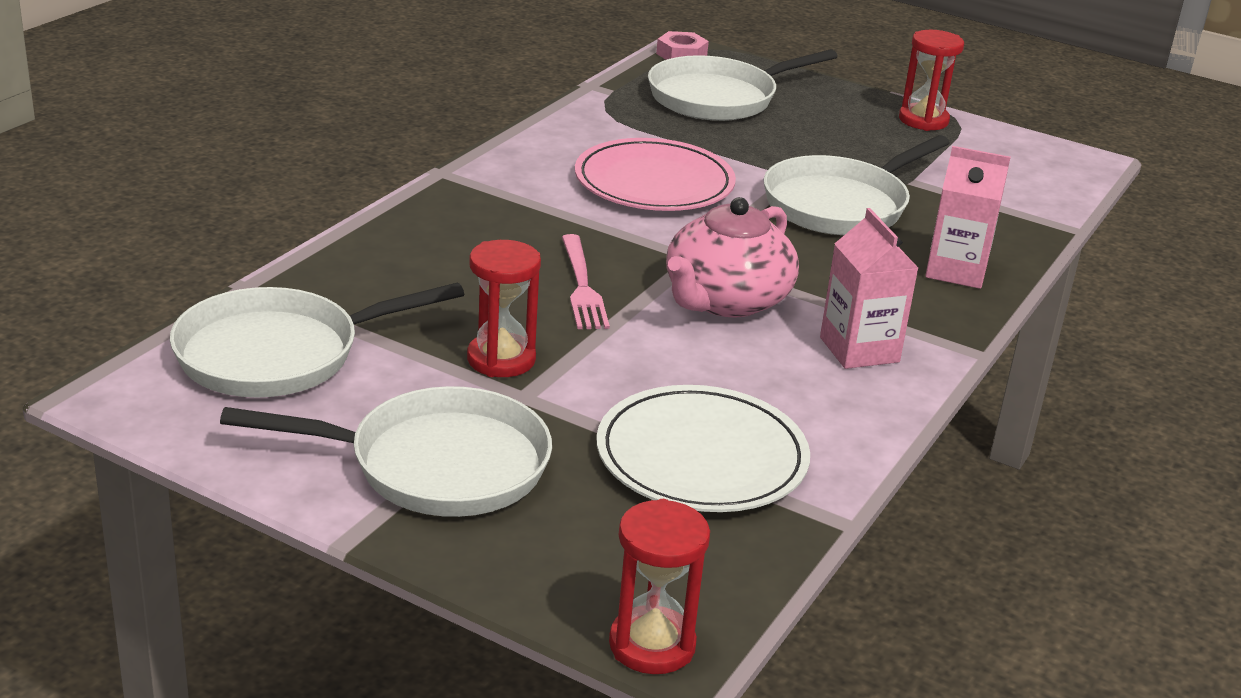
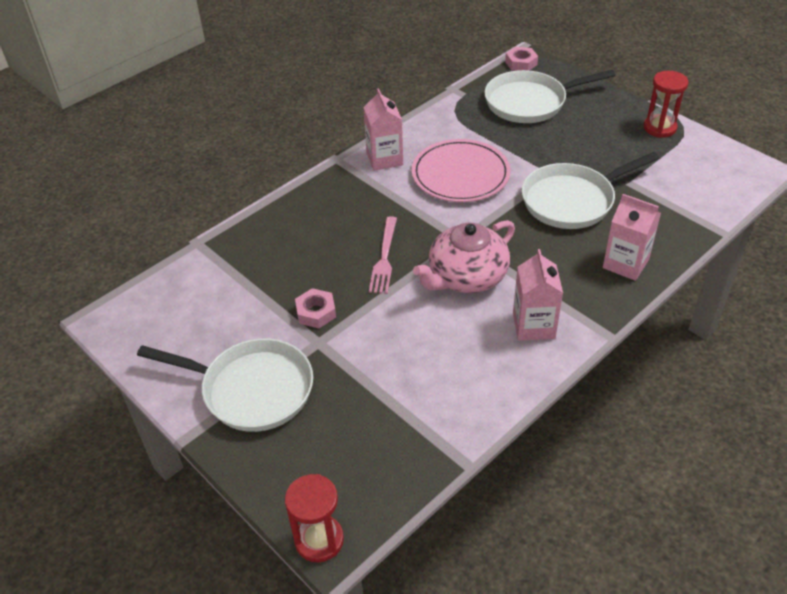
camera: 20 degrees right, 15 degrees up
(279, 354) = (197, 296): white pan -> none
(501, 359) = (316, 312): red hourglass -> pink nut
(522, 169) = (384, 159): none -> pink carton
(701, 457) = (402, 401): white plate -> none

